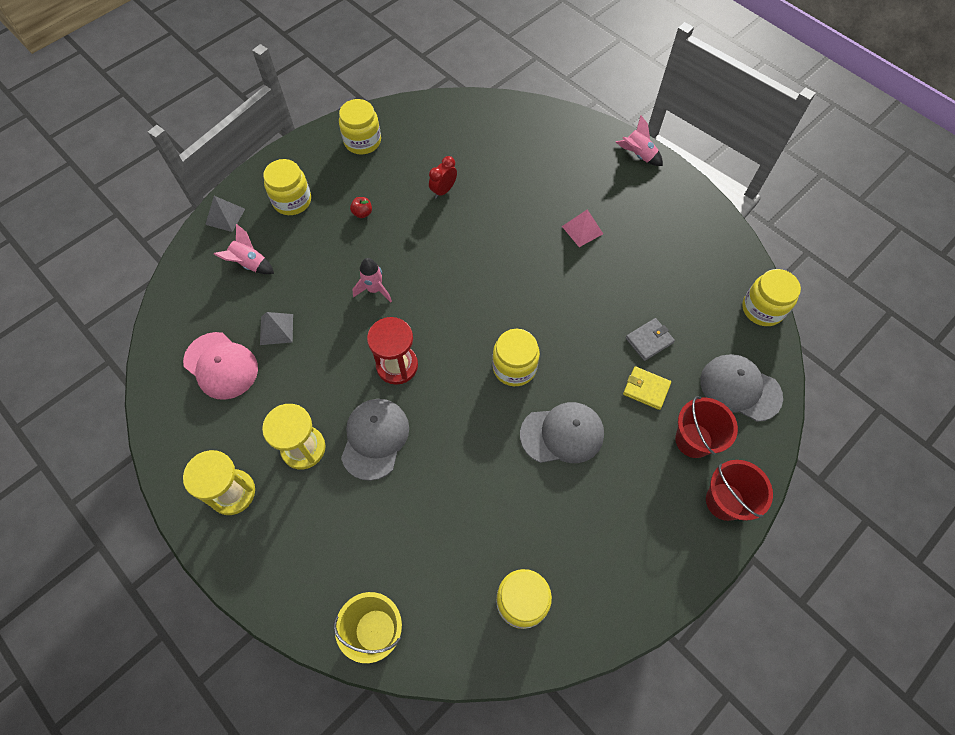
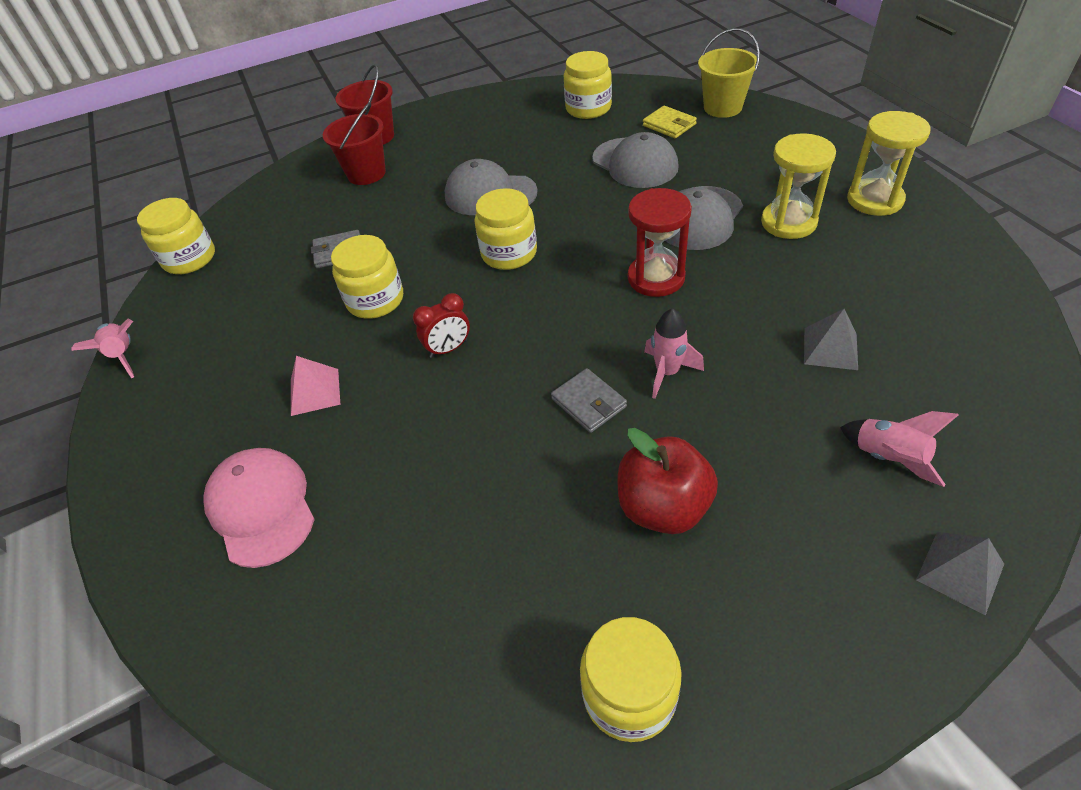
camera: 155 degrees left, 15 degrees down
(221, 365) = (914, 318): pink cap -> pink cap (261, 508)
(292, 201) = (808, 572): yellow jar -> yellow jar (375, 300)
(362, 213) = (663, 507): red apple -> red apple, size x2.25
(416, 259) = (588, 403): none -> grey wallet
(443, 190) = (496, 515): red clock -> red clock (448, 349)
(638, 155) = (127, 496): pink rocket -> pink rocket (123, 356)
(646, 389) = (378, 214): yellow wallet -> yellow wallet (669, 125)
(740, 388) = (286, 201): grey cap -> grey cap (635, 163)

